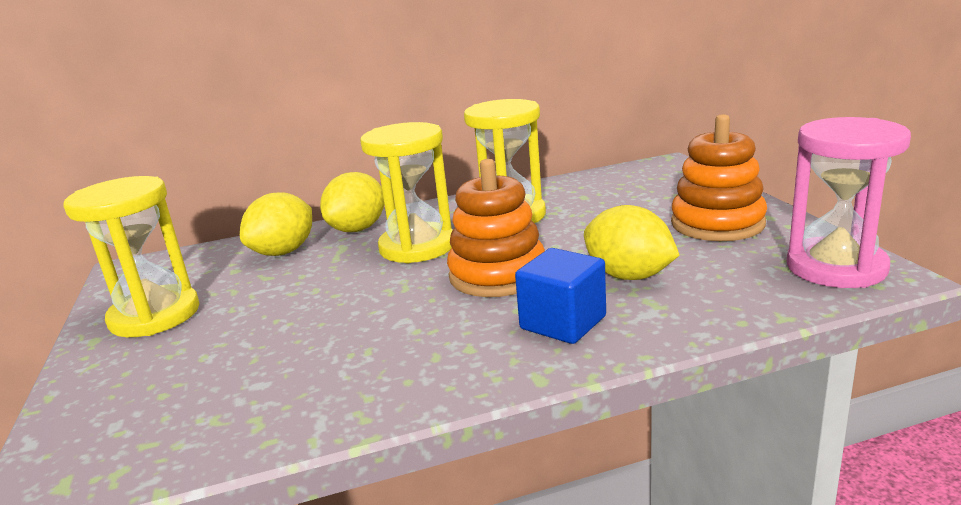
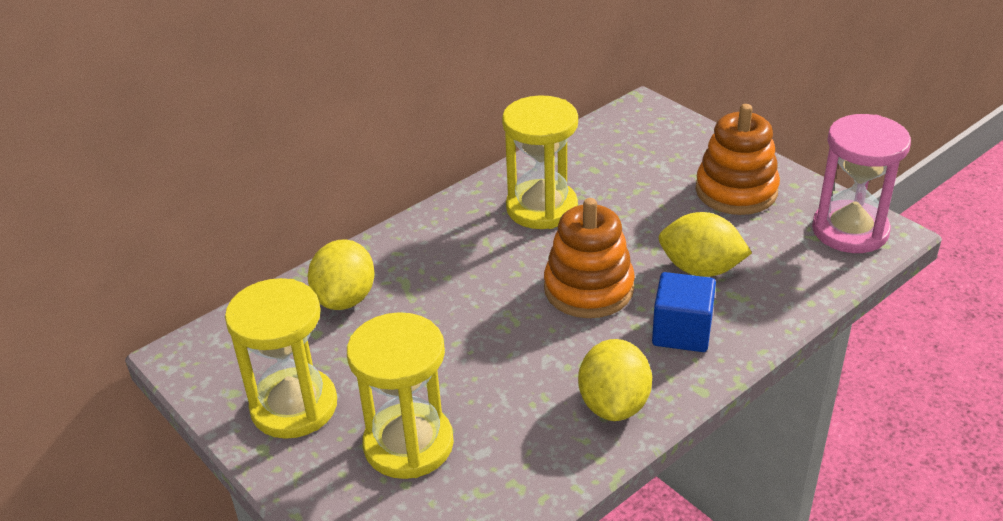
camera: 25 degrees left, 15 degrees up
(358, 229) = (396, 252): yellow lemon -> yellow lemon (614, 404)
(417, 247) = (483, 267): yellow hourglass -> yellow hourglass (408, 444)

